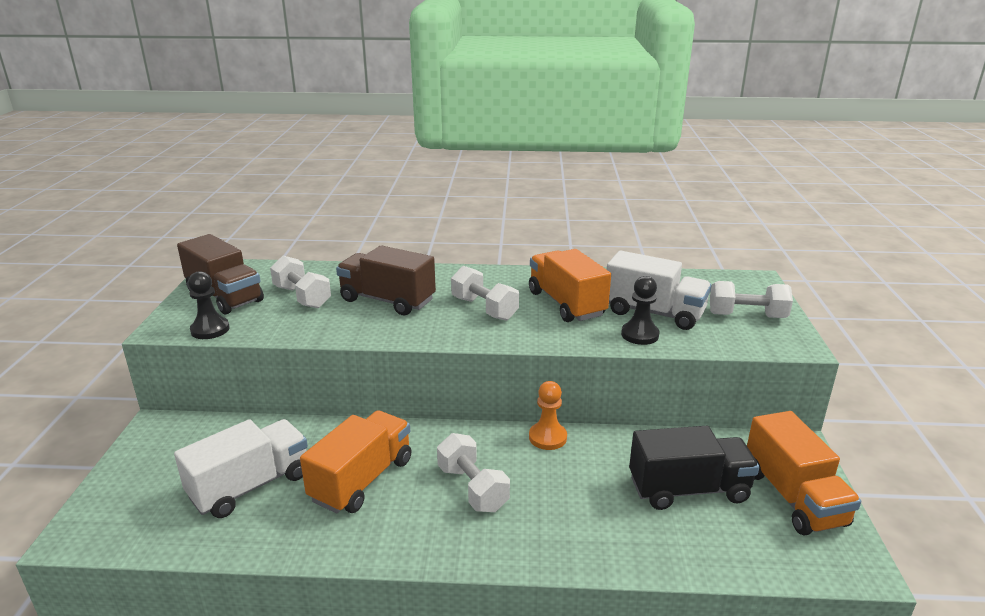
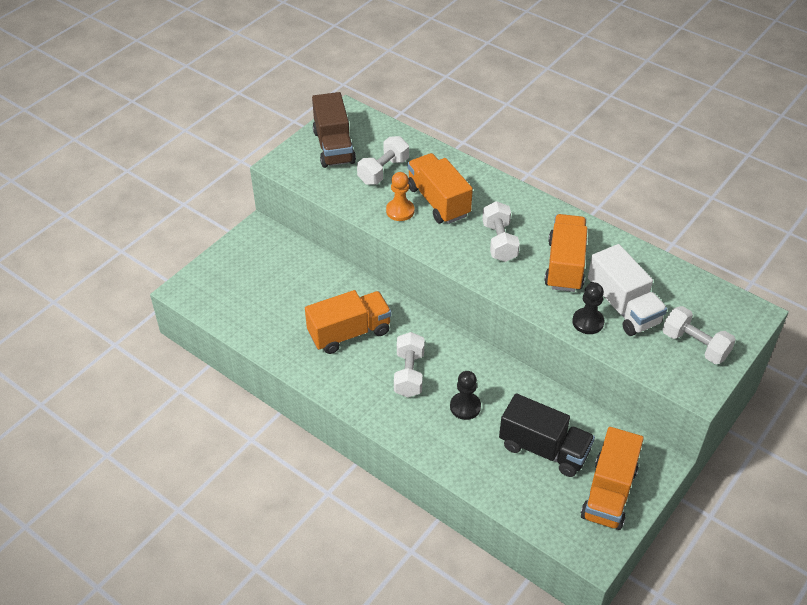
camera: 35 degrees right, 20 degrees up
(210, 330) = (306, 178): black pawn -> black pawn (465, 407)
(250, 486) = (285, 304): white truck -> none
(302, 297) = (383, 171): white dumbbell -> white dumbbell turned 45 degrees clockwise
(387, 300) = (438, 201): brown truck -> orange truck
(547, 437) = (489, 362): orange pawn -> orange pawn (400, 211)

